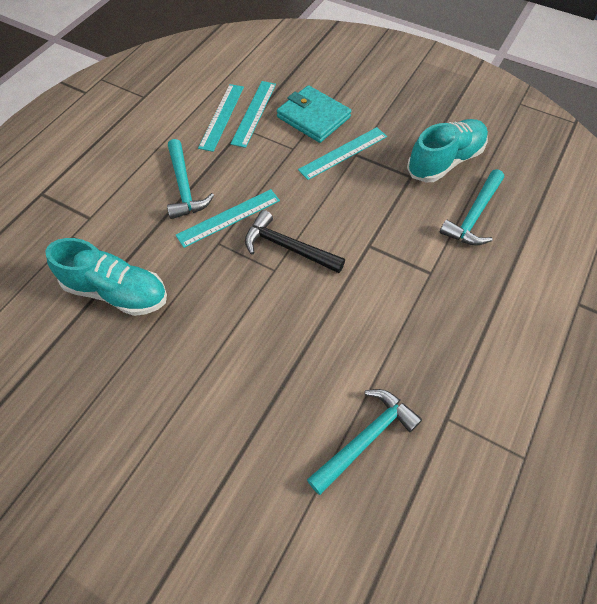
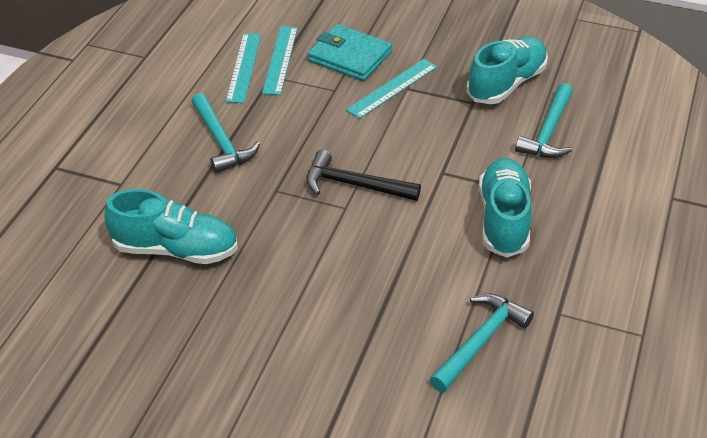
camera: 10 degrees left, 15 degrees down
(229, 218) = (281, 165): turquoise ruler -> none
(414, 304) = (503, 219): none -> turquoise shoe

